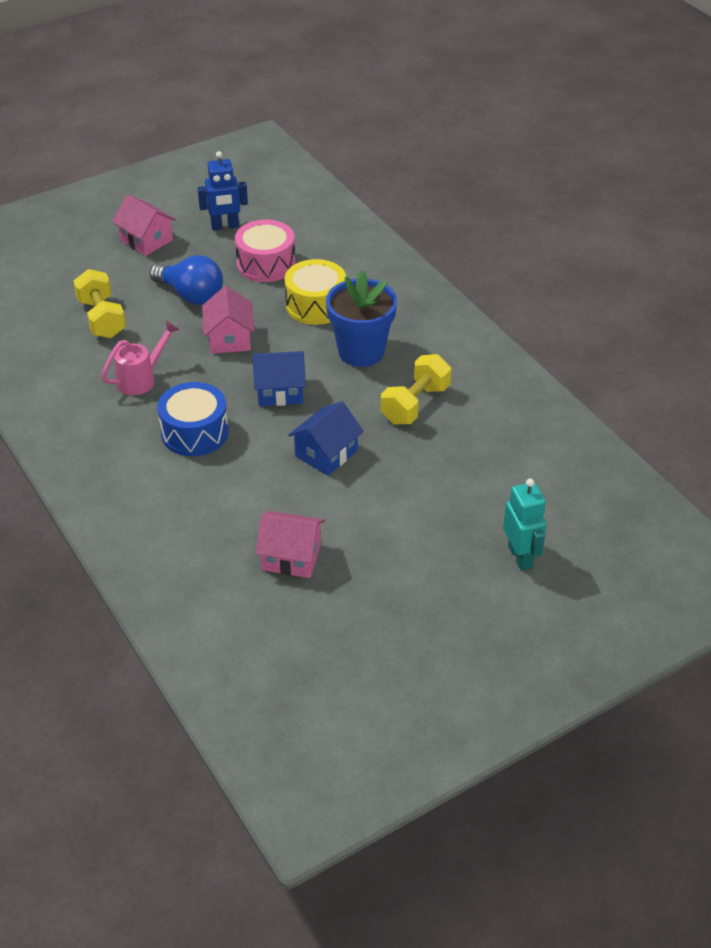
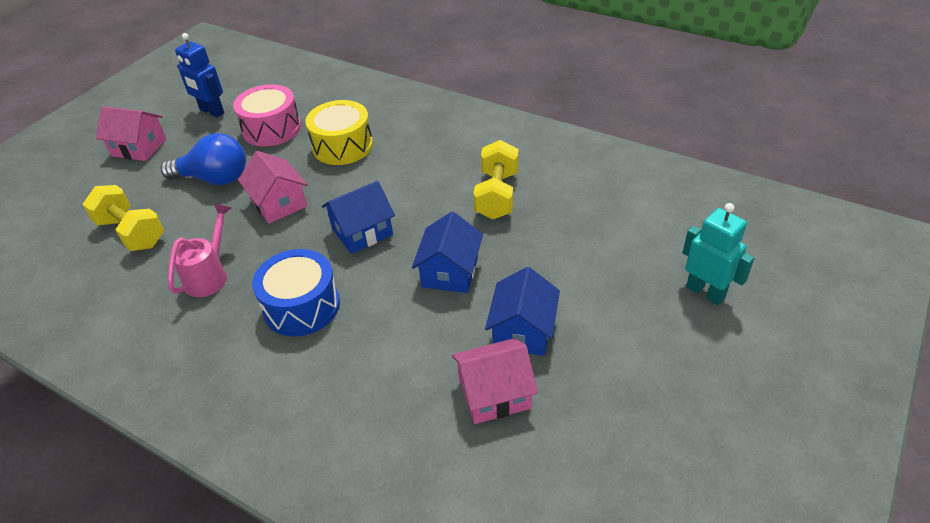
camera: 25 degrees left, 0 degrees up
(225, 226) = (211, 111): blue robot -> blue robot turned 75 degrees clockwise
(348, 522) = (523, 331): none -> blue house
(361, 352) = (413, 169): blue flower pot -> none

